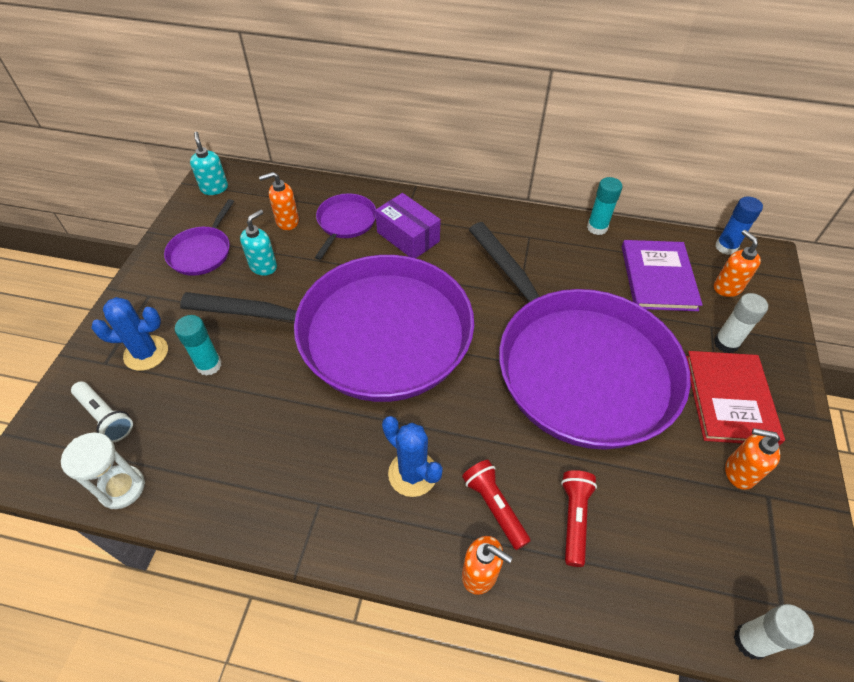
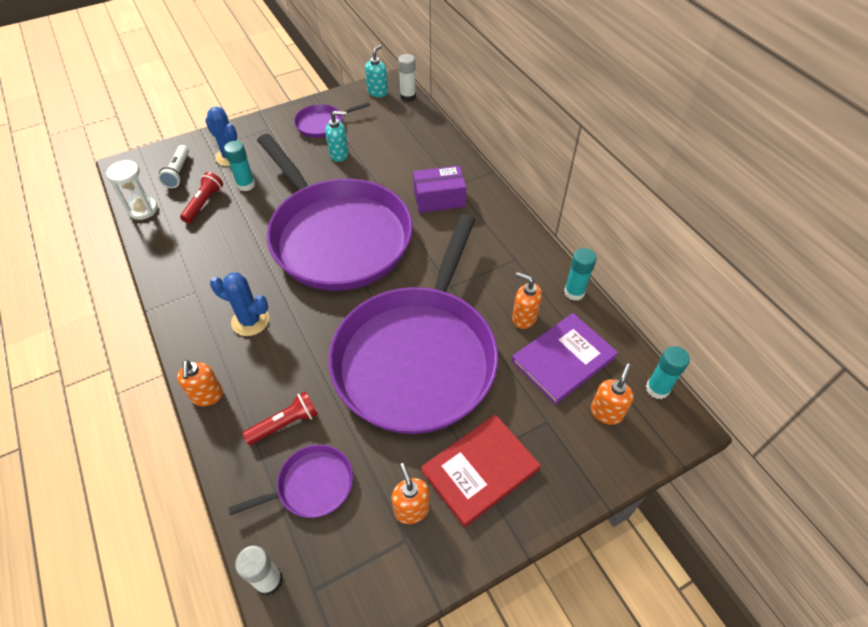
camera: 50 degrees right, 0 degrees up
(287, 221) = (386, 138): orange soap dispenser -> orange soap dispenser (524, 318)
(345, 223) = (416, 163): purple pan -> purple pan (311, 486)
(408, 237) = (439, 199): purple box -> purple box turned 75 degrees clockwise
(412, 473) = (250, 321): blue cactus -> blue cactus turned 75 degrees counterclockwise
(494, 507) = (260, 375): red flashlight -> red flashlight (204, 203)
(726, 247) = (657, 389): blue glue stick -> turquoise glue stick
(726, 343) = (539, 440): white glue stick -> white glue stick (408, 97)

